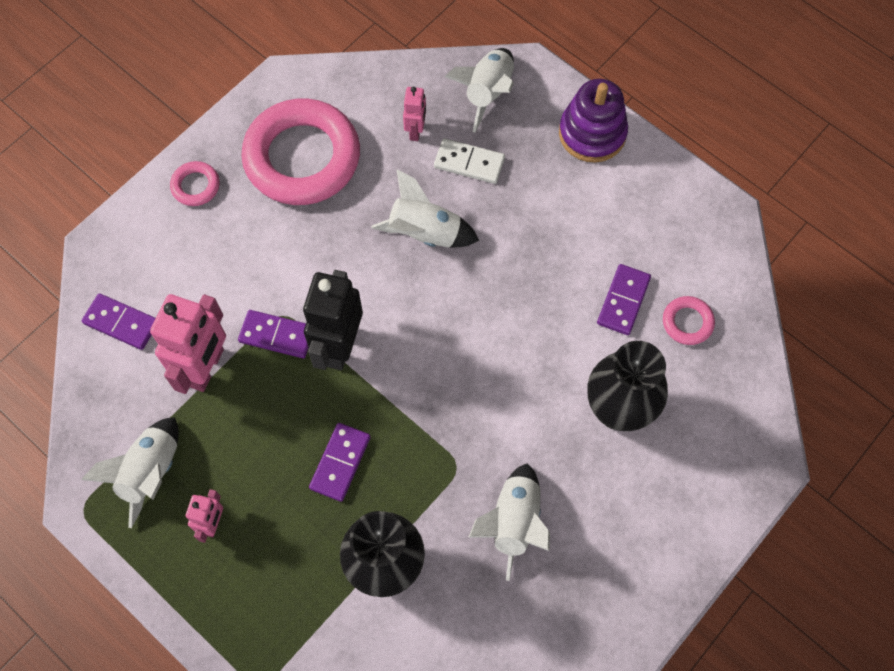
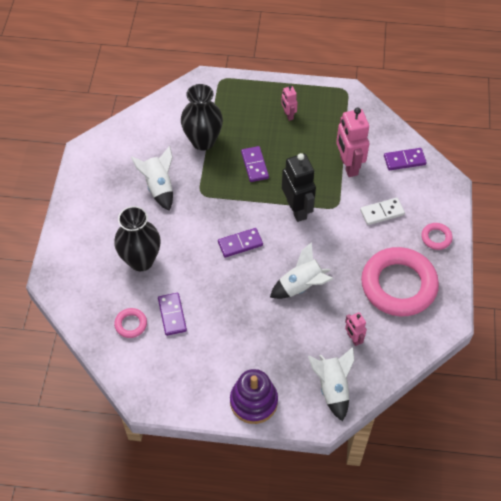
camera: 145 degrees right, 10 degrees down
(151, 472) = (332, 116): white rocket -> none
(277, 335) = (330, 197): purple domino -> purple domino (240, 244)
(469, 163) = (309, 339): white domino -> white domino (382, 212)

